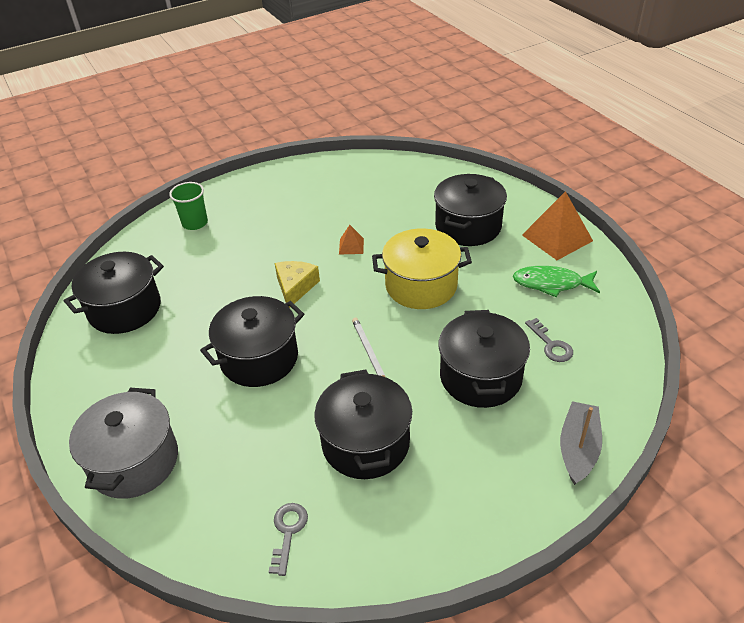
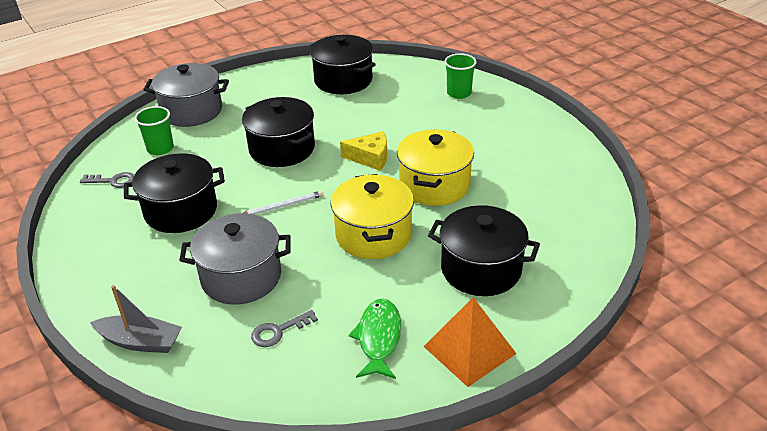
camera: 85 degrees right, 5 degrees down
(221, 486) = (160, 149): none -> green cup
(351, 246) = (434, 185): orange pyramid -> yellow pot
(480, 377) = (241, 277): black pot -> grey pot

